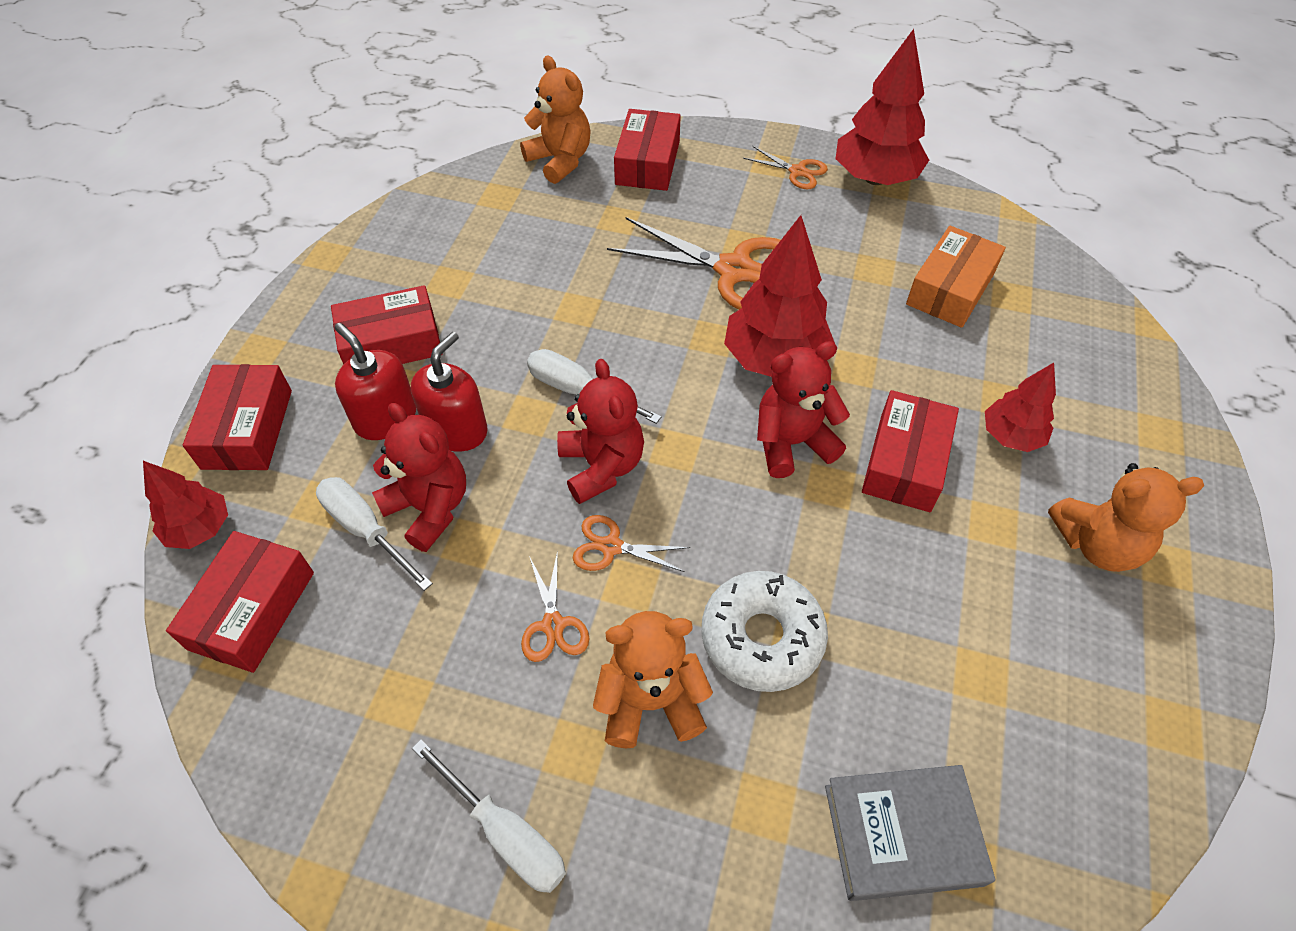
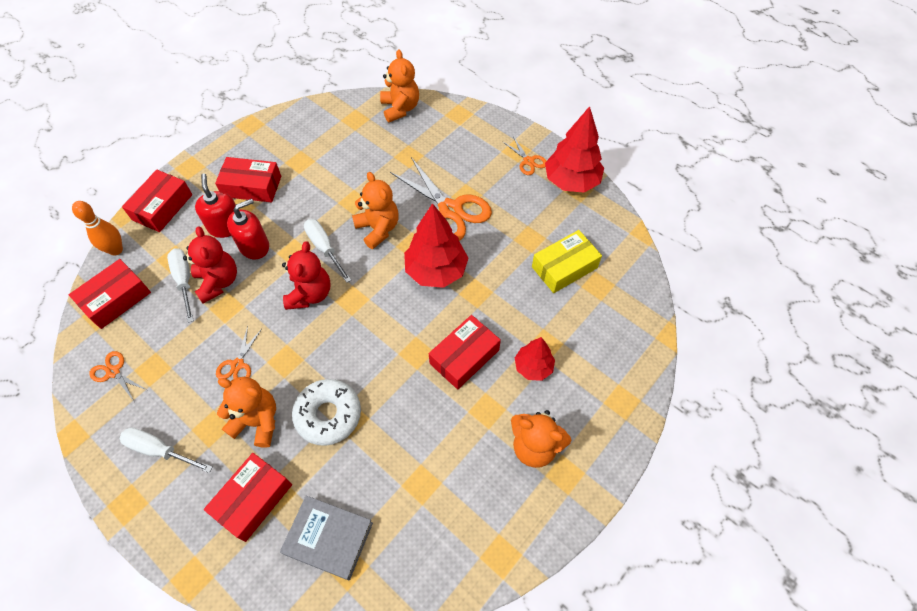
camera: 25 degrees right, 5 degrees up
(200, 529) = (116, 250): red tree -> orange bowling pin
(505, 833) = (160, 450): white screwdriver -> white screwdriver turned 135 degrees clockwise
(611, 546) = (288, 337): orange scissors -> orange scissors (113, 372)
(644, 333) = (378, 229): none -> orange teddy bear
(647, 163) = (447, 126): red box -> red box (253, 499)
(792, 443) = (412, 321): red teddy bear -> none
(950, 289) = (564, 267): orange box -> yellow box

